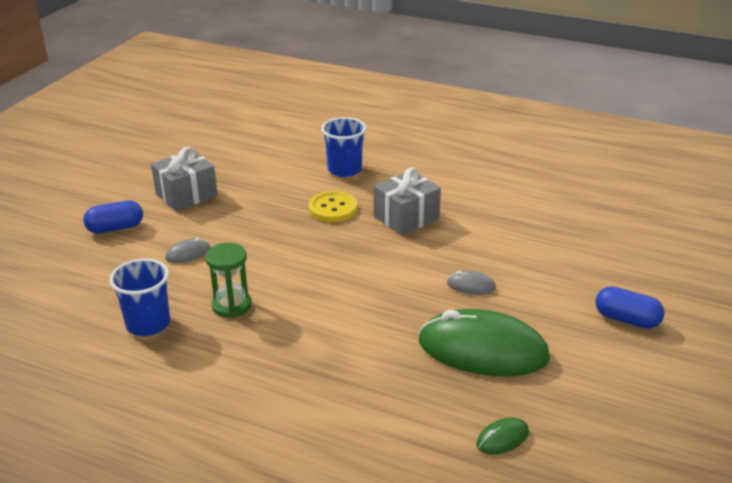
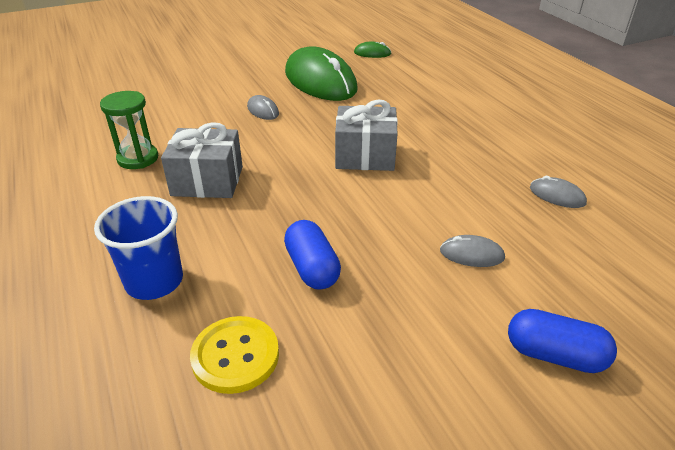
camera: 140 degrees left, 5 degrees up
(148, 324) = (557, 196): blue cup -> grey mouse
(186, 194) = (405, 368): grey gift -> grey gift (365, 156)
(231, 305) = (465, 177): green hourglass -> green hourglass (138, 158)
(333, 208) = (254, 229): yellow button -> yellow button (235, 356)
(626, 319) = (216, 61): blue capsule -> blue capsule (312, 268)

